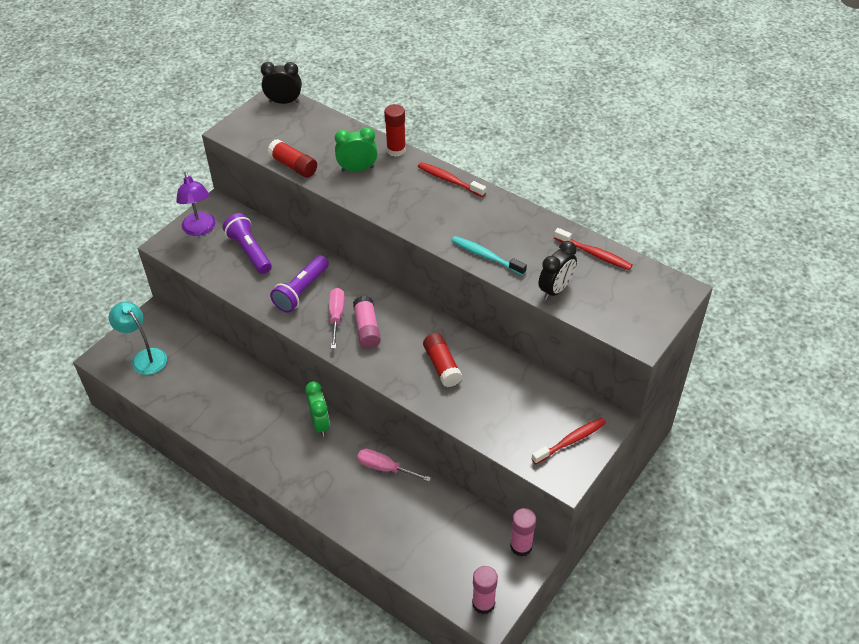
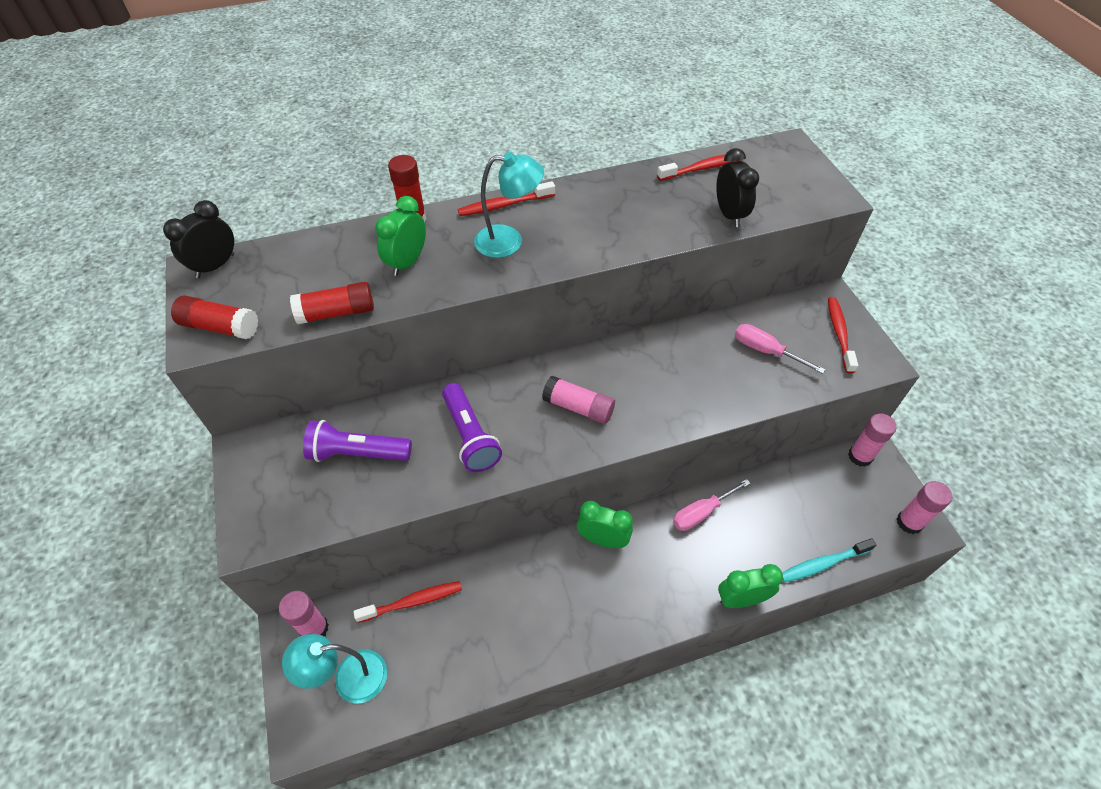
camera: 55 degrees left, 5 degrees up
(162, 324) = (314, 628): none -> pink glue stick
(200, 229) = (265, 485): purple lamp -> none
(208, 356) = (413, 601): none -> red toothbrush
(334, 522) = (741, 599): none -> green clock
(336, 317) = (538, 425): pink screwdriver -> pink screwdriver (766, 351)
(418, 200) = (509, 241): none -> turquoise lamp
(442, 366) = (679, 374): red glue stick -> red glue stick (220, 327)
(486, 256) = (641, 236): turquoise toothbrush -> turquoise toothbrush (823, 564)

